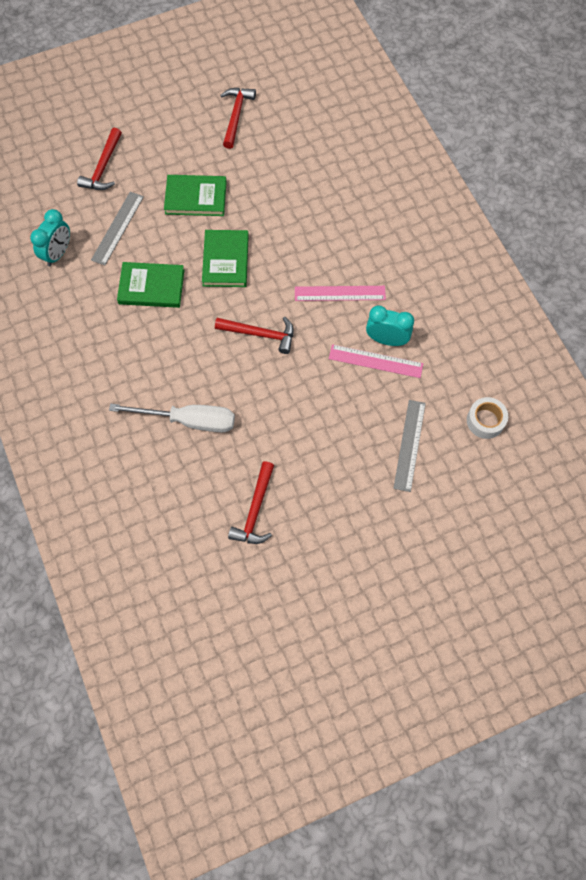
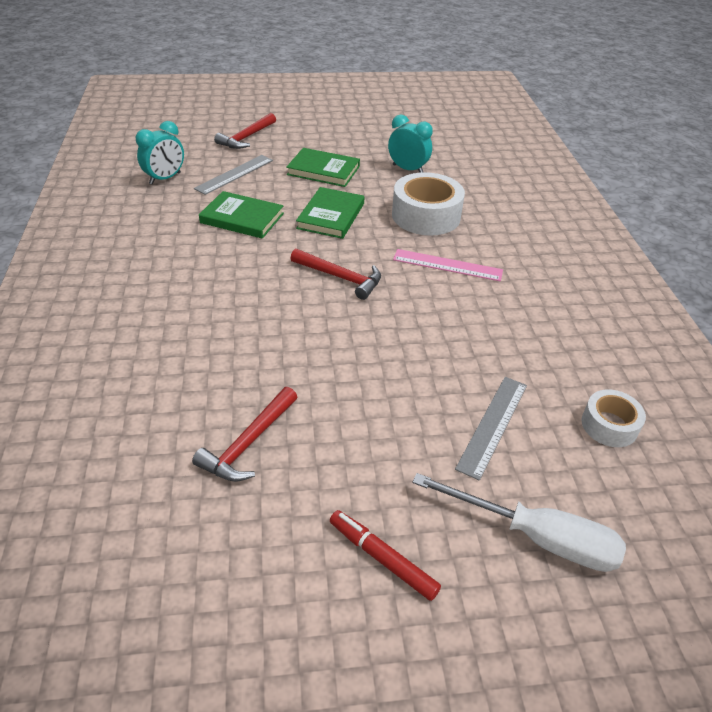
camera: 15 degrees right, 25 degrees down
(189, 420) = (216, 331): white screwdriver -> white screwdriver (536, 537)
(236, 116) = (389, 132): red hammer -> none
(306, 235) = (426, 216): none -> white tape
(367, 564) = (382, 558): none -> red marker
(375, 361) = (471, 331): pink ruler -> none
(386, 340) = (491, 315): turquoise clock -> turquoise clock (407, 169)

